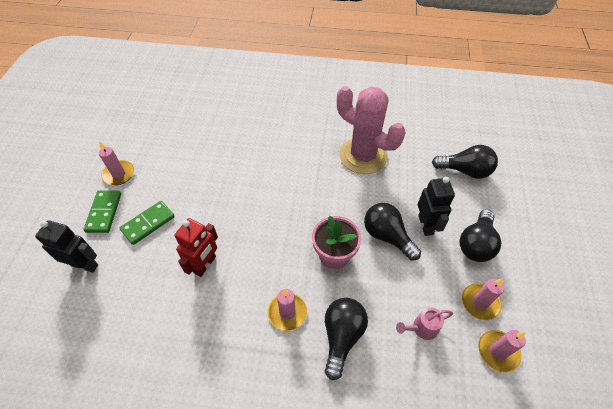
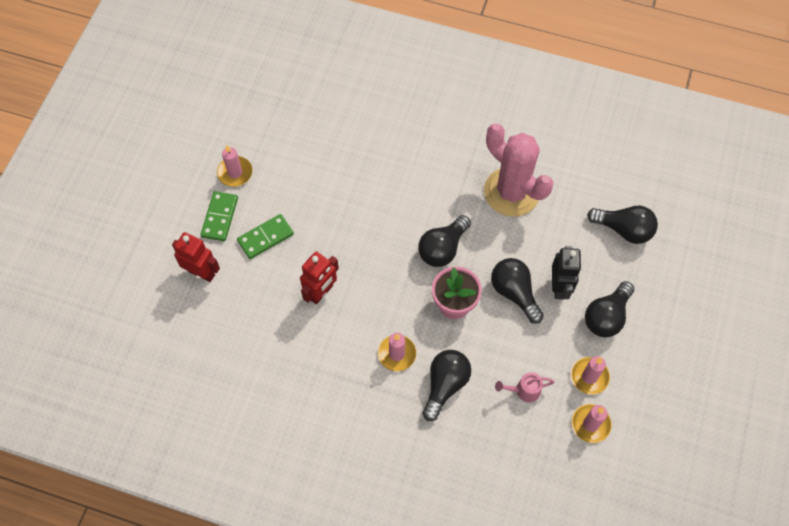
camera: 10 degrees right, 10 degrees up
(85, 265) = (202, 272): black robot -> red robot
(313, 208) = (442, 248): none -> black light bulb

